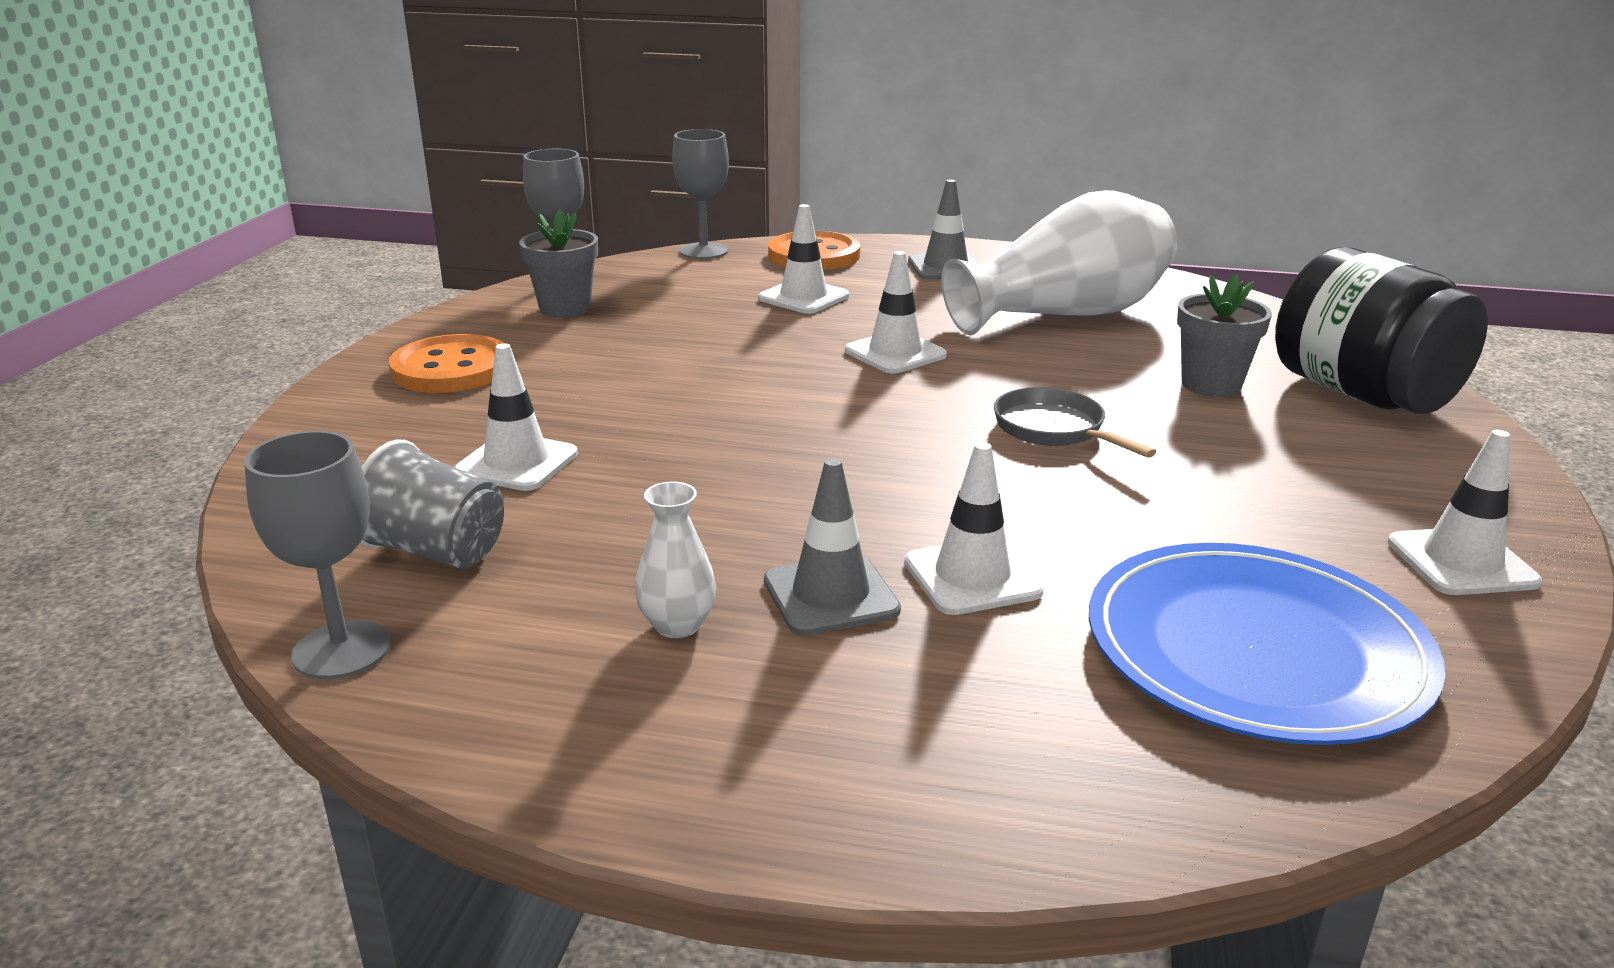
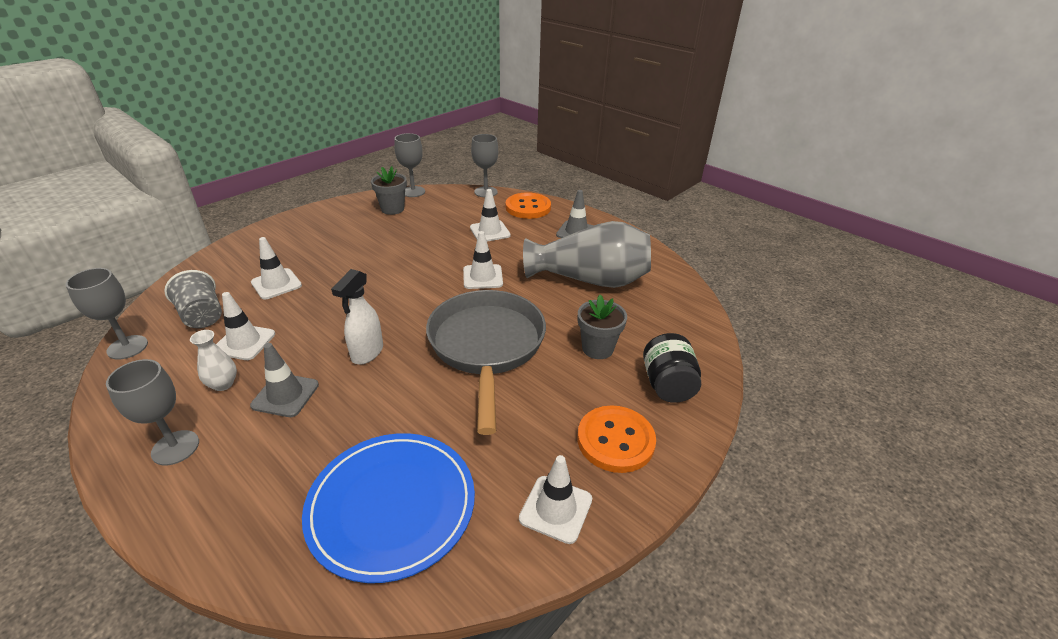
camera: 30 degrees right, 10 degrees up
(451, 369) = (316, 228): orange button -> orange button (615, 440)
(751, 739) = (175, 447): none -> grey goblet
(875, 497) = (367, 353): none -> white spray bottle
(972, 577) = (343, 411): white traffic cone -> white traffic cone (244, 342)
(1054, 430) = (486, 346): grey pan -> grey pan, size x2.15
(1064, 315) = (590, 280): white vase -> grey vase
(1362, 394) = (667, 385): black jar -> black jar, size x0.63

